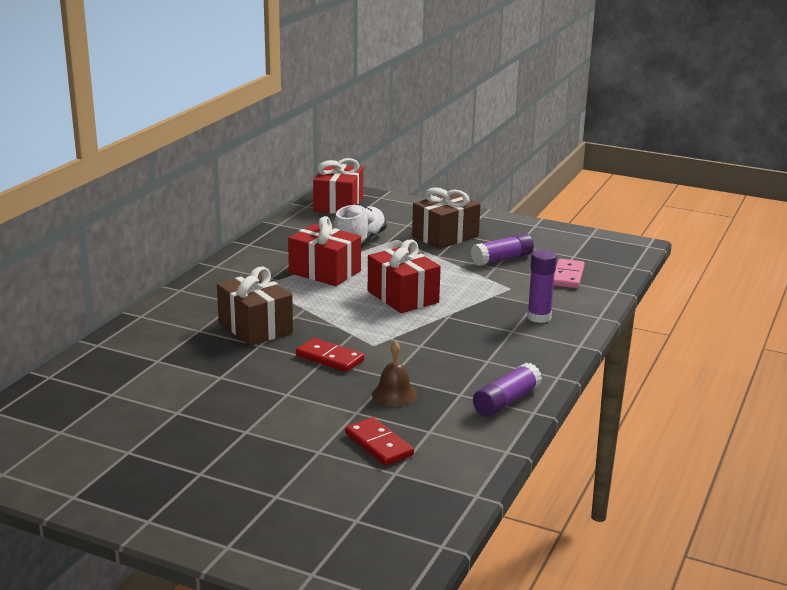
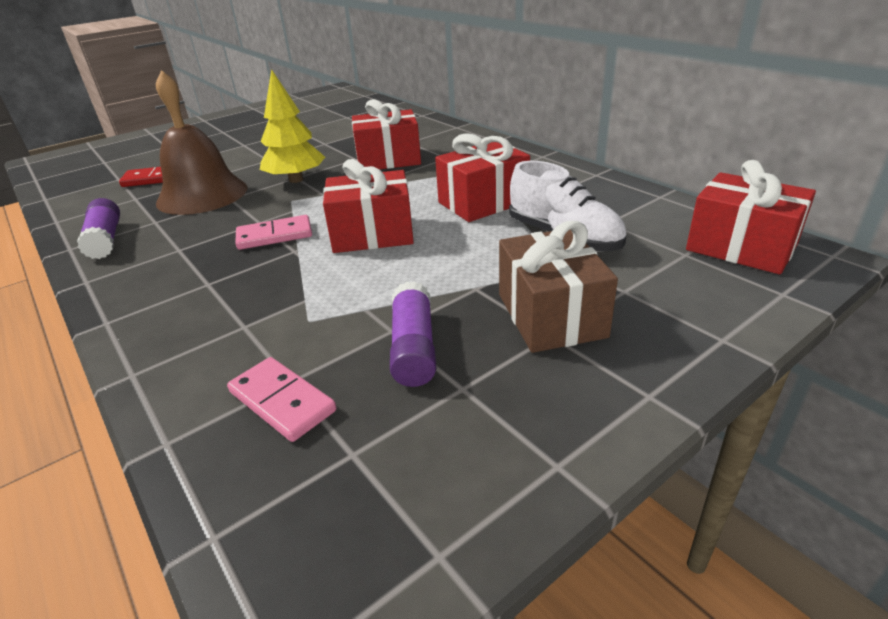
camera: 120 degrees right, 10 degrees up
(255, 327) = (388, 159): brown gift -> red gift
(329, 358) = (296, 180): red domino -> yellow tree
(394, 394) = (202, 195): brown bell -> brown bell, size x2.11
(435, 330) = (275, 235): none -> pink domino
(539, 317) = (206, 315): purple glue stick -> none

